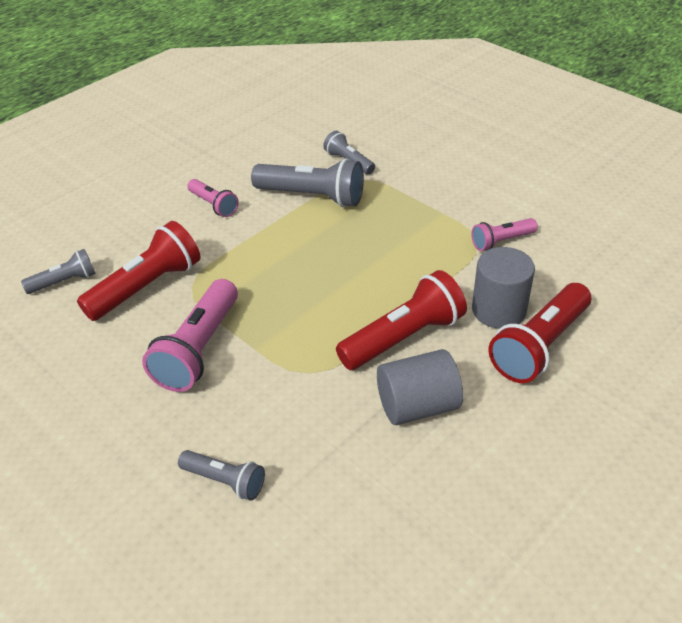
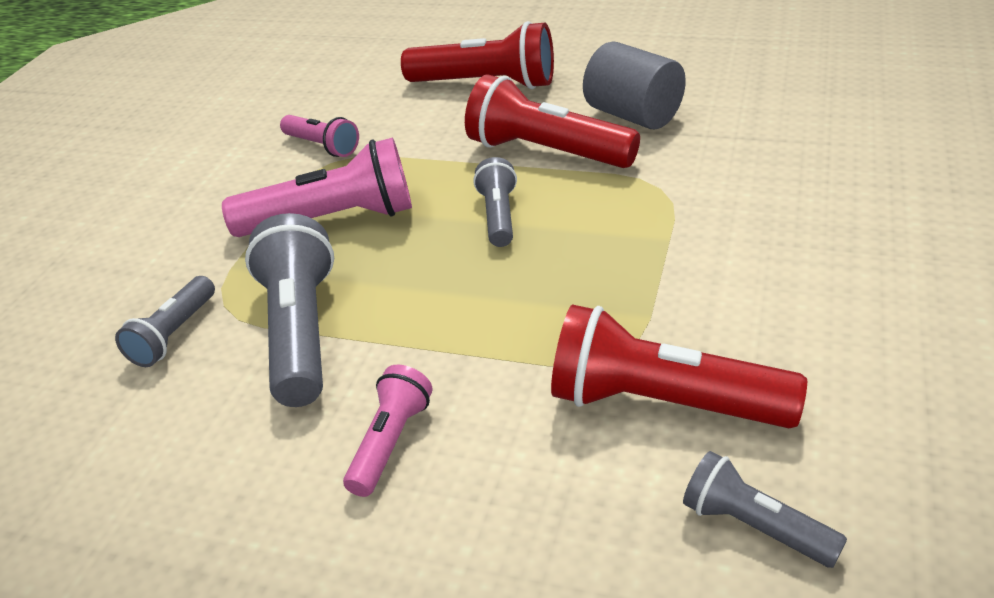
camera: 115 degrees left, 5 degrees down
(198, 349) = (721, 282): pink flashlight -> pink flashlight (333, 220)
(225, 481) = (857, 176): grey flashlight -> grey flashlight (498, 216)
(498, 310) = (451, 116): grey cylinder -> none

